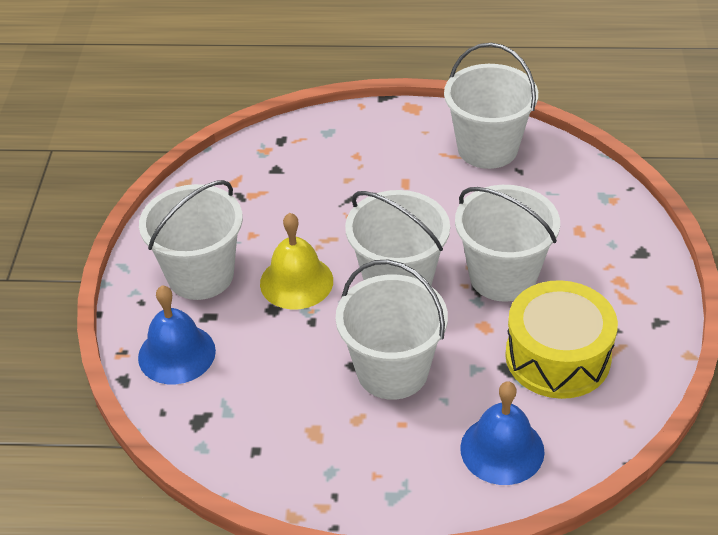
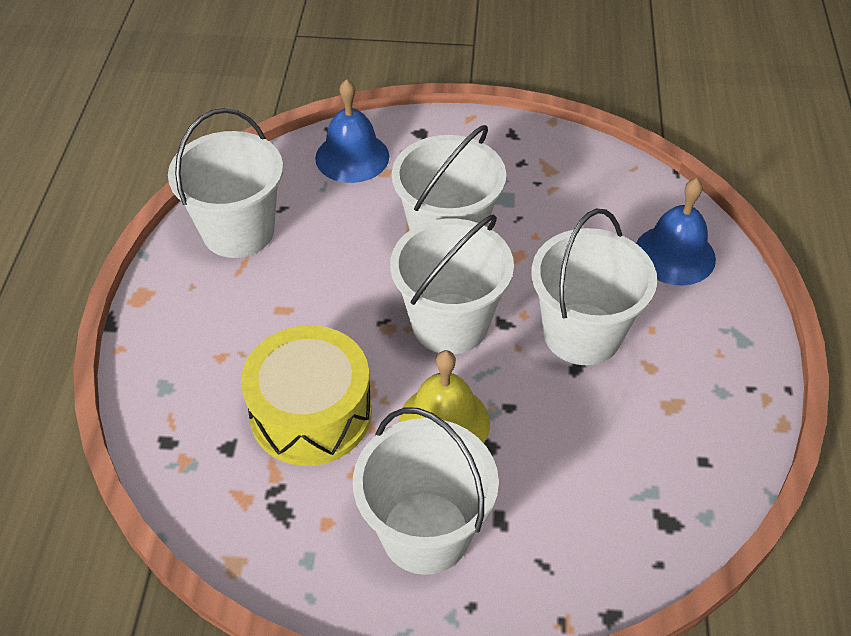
camera: 90 degrees left, 5 degrees up
(176, 354) = (564, 553): blue bell -> blue bell (352, 157)
(557, 357) = (557, 205): yellow drum -> yellow drum (311, 413)

